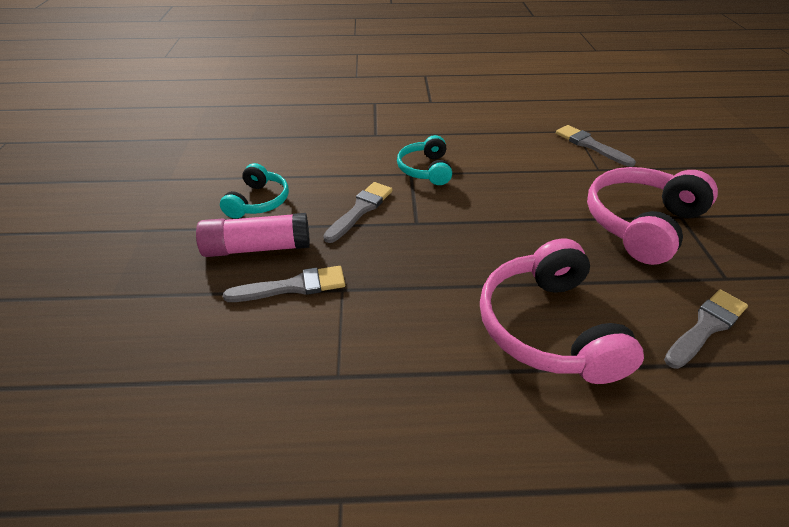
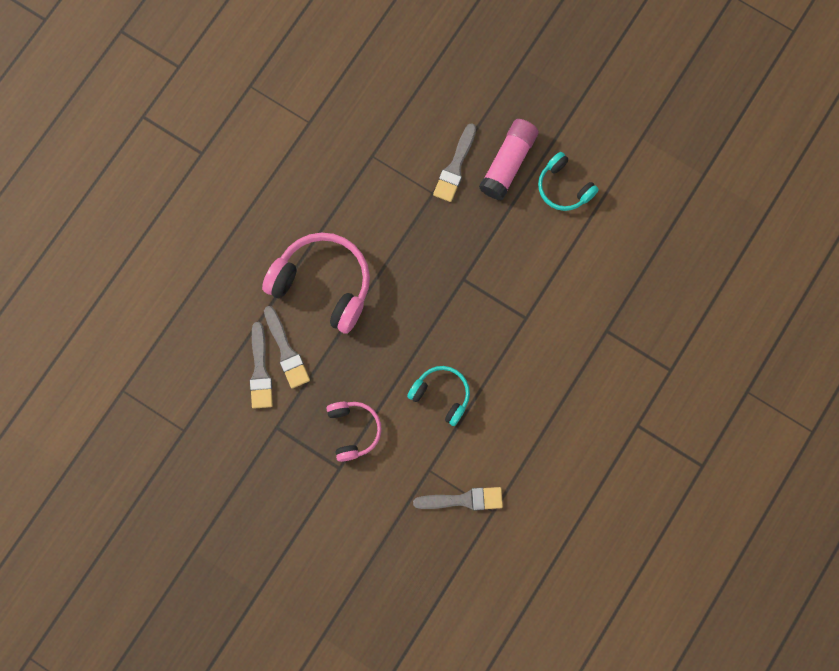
camera: 125 degrees right, 35 degrees up
(360, 210) = (504, 251): grey brush -> grey brush (286, 351)
(425, 169) = (523, 333): turquoise headphones -> turquoise headphones (441, 395)
(640, 224) = (353, 430): pink headphones -> pink headphones, size x0.57

